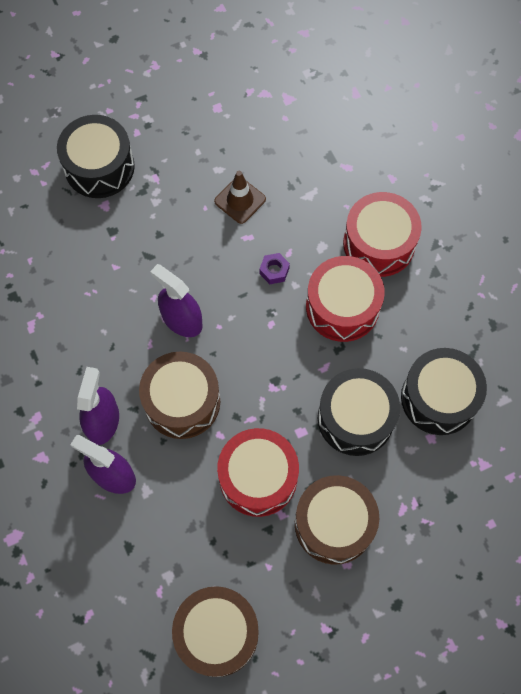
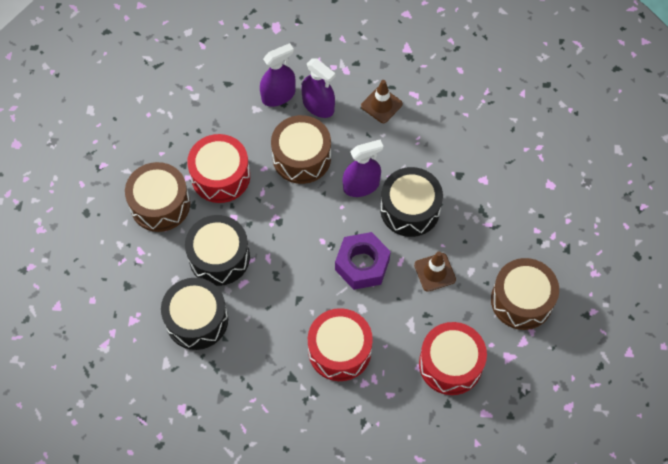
camera: 120 degrees right, 5 degrees down
(64, 353) = (381, 105): none -> brown traffic cone
(99, 167) = (519, 191): black drum -> black drum (410, 209)
(217, 633) = (143, 106): brown drum -> brown drum (521, 300)
(274, 271) = (362, 265): purple nut -> purple nut, size x2.17
(342, 307) = (305, 295): red drum -> red drum (450, 364)

